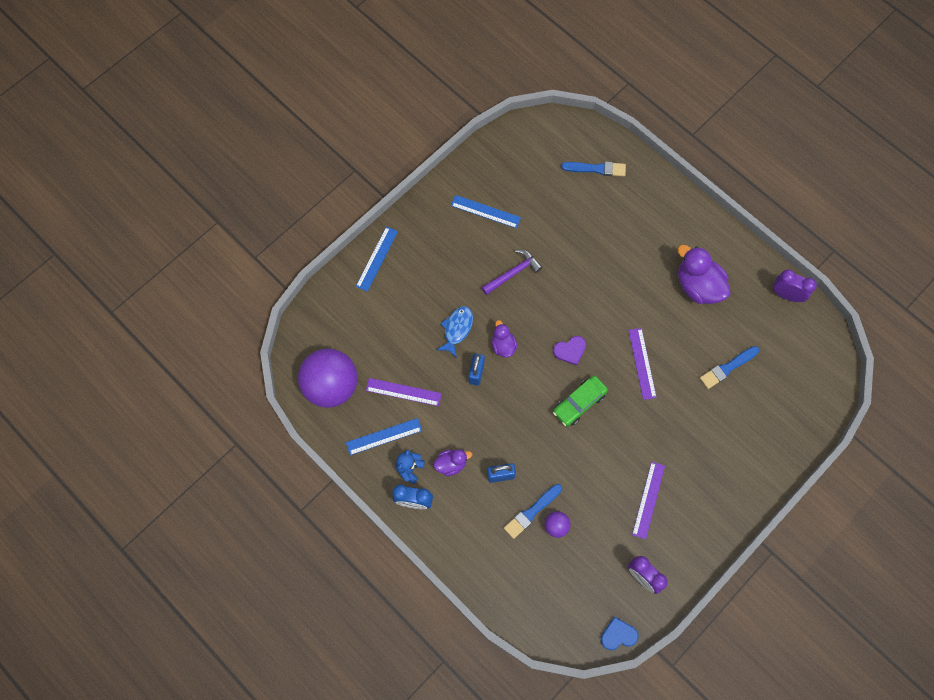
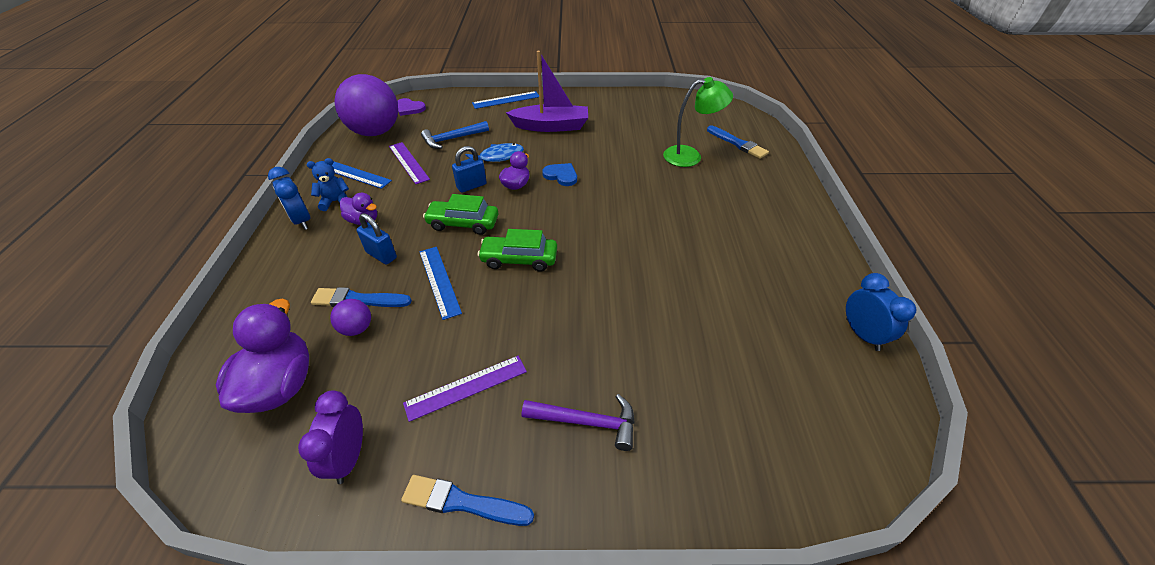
camera: 45 degrees right, 25 degrees down
(399, 341) = (452, 139): none -> blue hammer
(451, 261) = (551, 126): none -> purple boat
(485, 211) = (614, 119): blue ruler -> blue ruler (439, 281)
(513, 273) = (587, 155): purple hammer -> purple hammer (587, 422)
(513, 408) = (463, 223): none -> green car
(570, 350) = (564, 222): purple heart -> purple heart (409, 108)
(579, 212) = (690, 156): none -> green lamp
(618, 635) = (233, 492): blue heart -> blue heart (561, 175)
(642, 363) = (618, 275): purple ruler -> none
(698, 286) = (751, 260): purple duck -> purple duck (280, 385)
(727, 368) = (710, 344): blue brush -> blue brush (463, 502)
(786, 295) = (862, 334): purple clock -> blue clock

